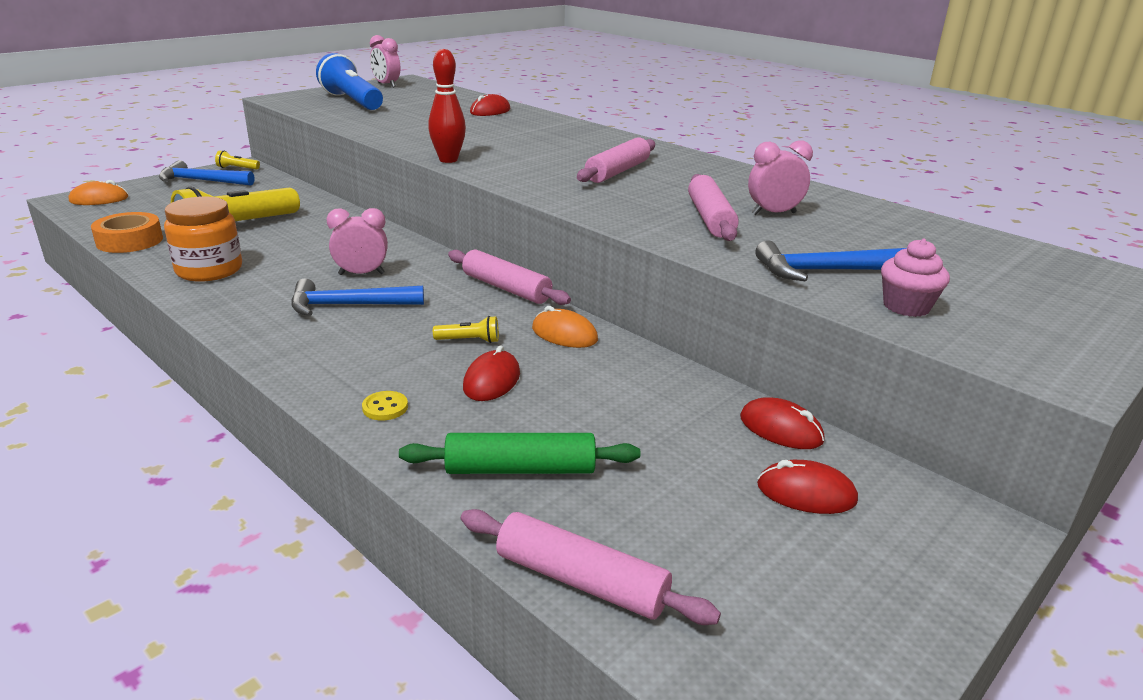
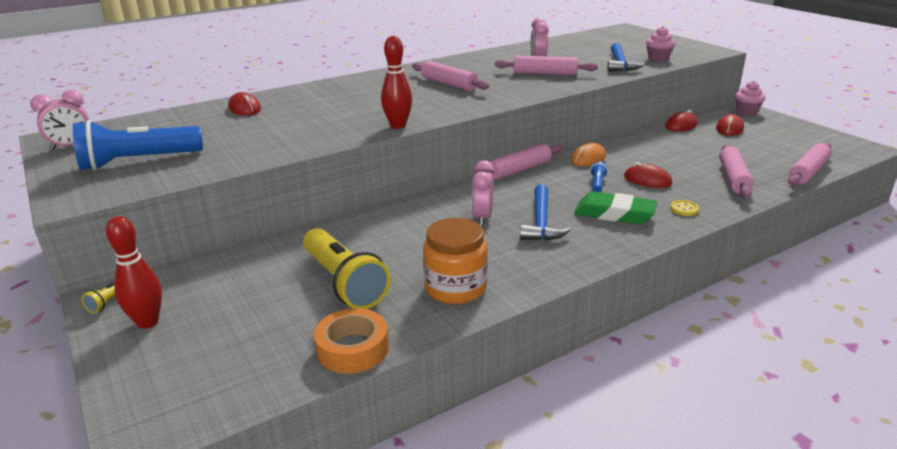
camera: 75 degrees left, 0 degrees up
(99, 199) = (164, 403): orange mouse -> none
(202, 181) = (147, 322): blue hammer -> red bowling pin
(369, 351) = (614, 214): none -> green eraser
(469, 340) = (597, 184): yellow flashlight -> blue flashlight
(520, 469) = (733, 178): green rolling pin -> pink rolling pin
(962, 536) = (747, 111): none -> pink cupcake

